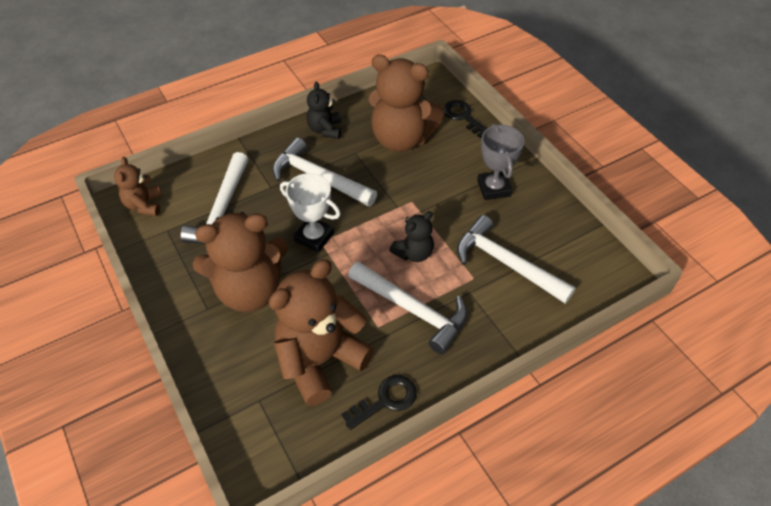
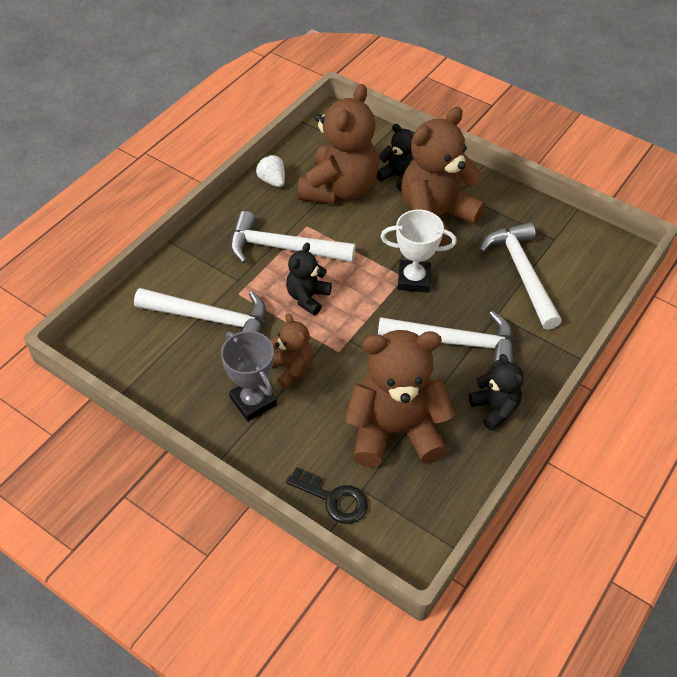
camera: 155 degrees right, 0 degrees up
(144, 205) = (600, 252): brown teddy bear -> brown teddy bear (291, 368)
(250, 351) = (398, 177): none -> black teddy bear
(385, 400) = (272, 180): black key -> white strawberry

